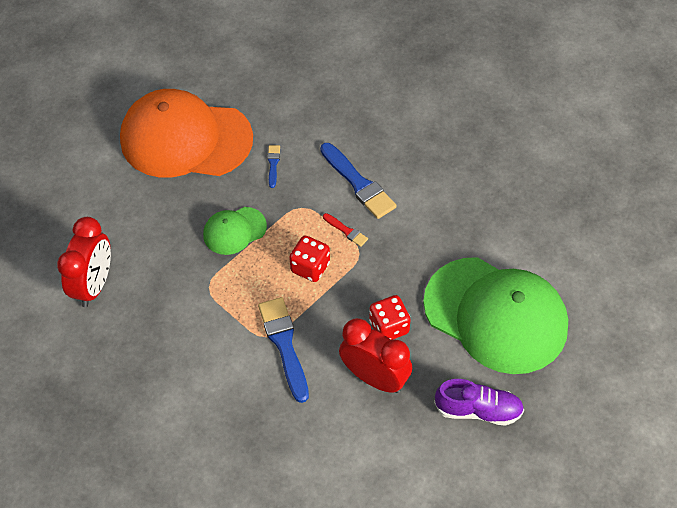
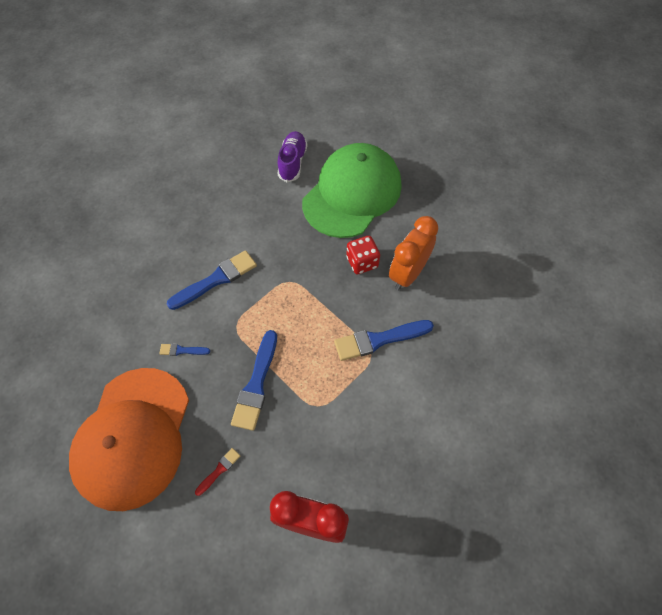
camera: 90 degrees left, 5 degrees up
(234, 231) = (256, 384): green cap -> blue brush
(310, 267) = (302, 319): red dice -> none
(346, 231) = (266, 290): red brush -> red brush (219, 470)
(375, 378) = (408, 274): red clock -> orange clock
(478, 410) = (431, 210): purple shoe -> purple shoe (292, 162)

